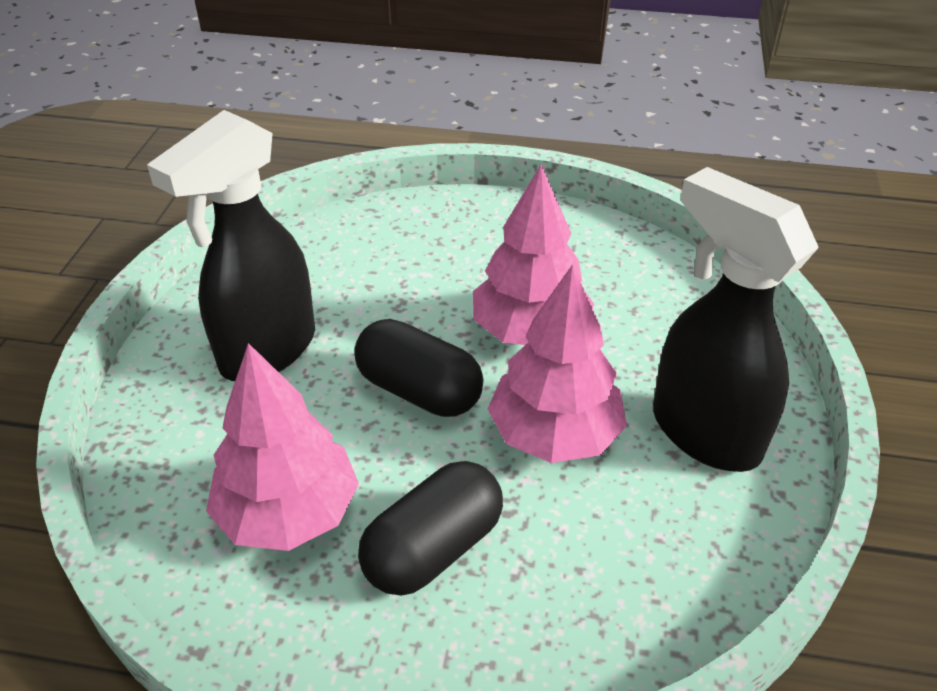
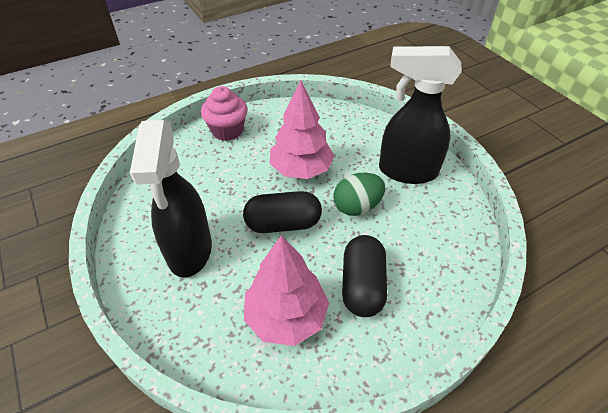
camera: 40 degrees left, 5 degrees up
(483, 221) = (227, 131): none -> pink cupcake
(555, 435) = (357, 207): pink tree -> green egg

